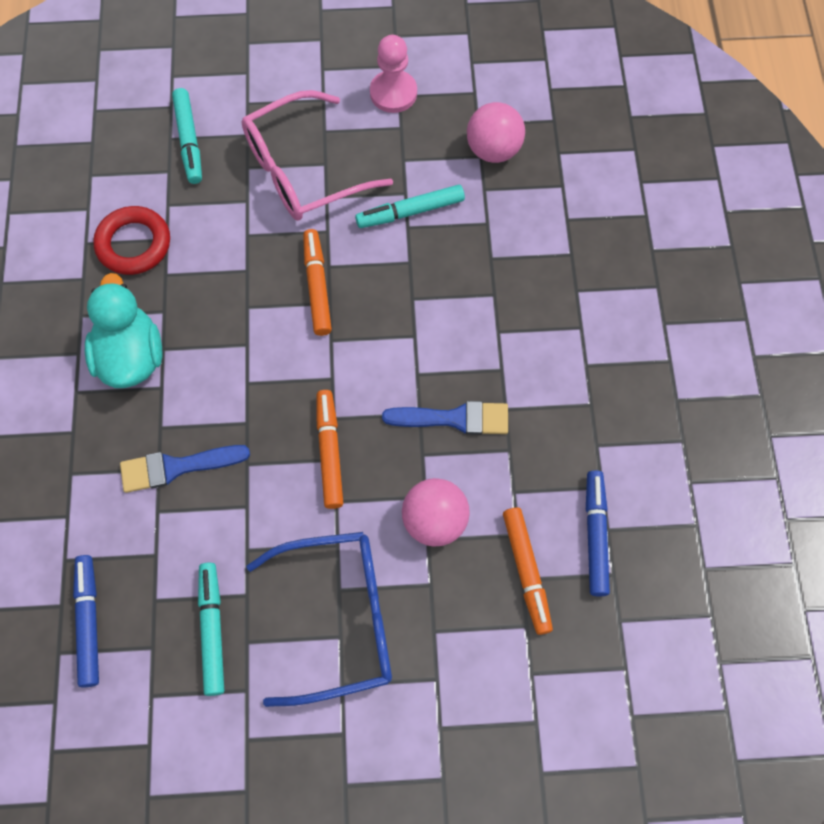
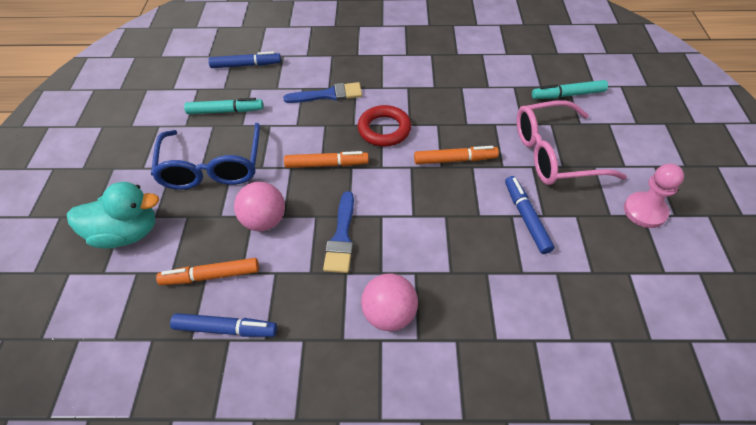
camera: 95 degrees right, 15 degrees down
(131, 356) = (403, 74): turquoise duck -> turquoise duck (127, 233)
(134, 244) = (482, 73): red ring -> red ring (384, 129)
(177, 467) = (328, 95): blue brush -> blue brush turned 90 degrees clockwise
(304, 170) = (555, 154): pink glasses -> pink glasses turned 75 degrees counterclockwise
(410, 212) = (526, 217): turquoise marker -> blue marker
(493, 150) = (602, 283): pink ball -> pink ball (389, 314)

